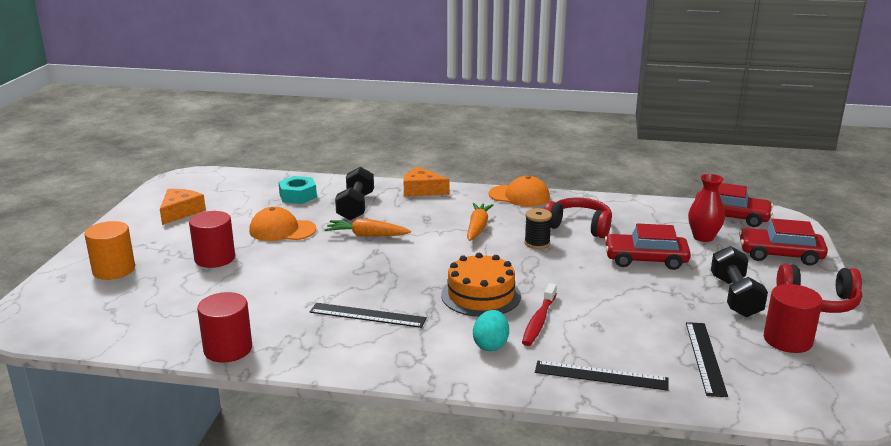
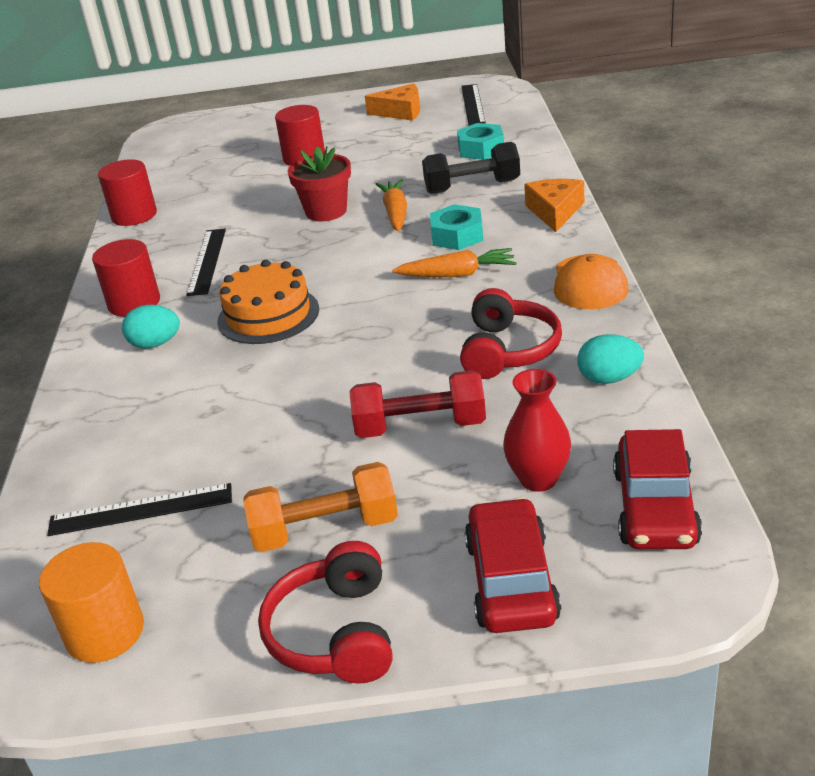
camera: 80 degrees right, 10 degrees up
(114, 270) = (265, 127): orange cylinder -> orange cylinder (105, 632)
(282, 230) = (384, 167): orange cap -> none
(333, 259) = (326, 211): none -> red flower pot
(424, 221) = (457, 236): none -> turquoise nut
(537, 243) = (432, 326): black spool -> none
(539, 321) = (214, 365): red toothbrush -> none
(601, 375) = (95, 429): black ruler -> black ruler (473, 104)
(621, 208) = (609, 379): none -> turquoise egg
(645, 260) = (420, 426): red car -> red dumbbell
(735, 296) = (325, 529): black dumbbell -> orange dumbbell
(787, 340) = (198, 593): red cylinder -> red cylinder (134, 303)

